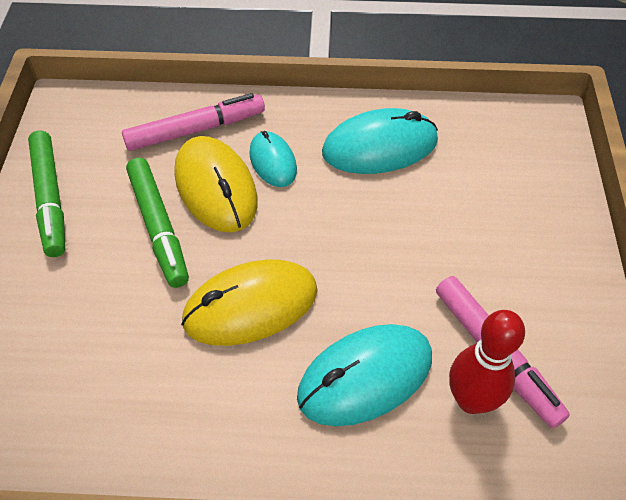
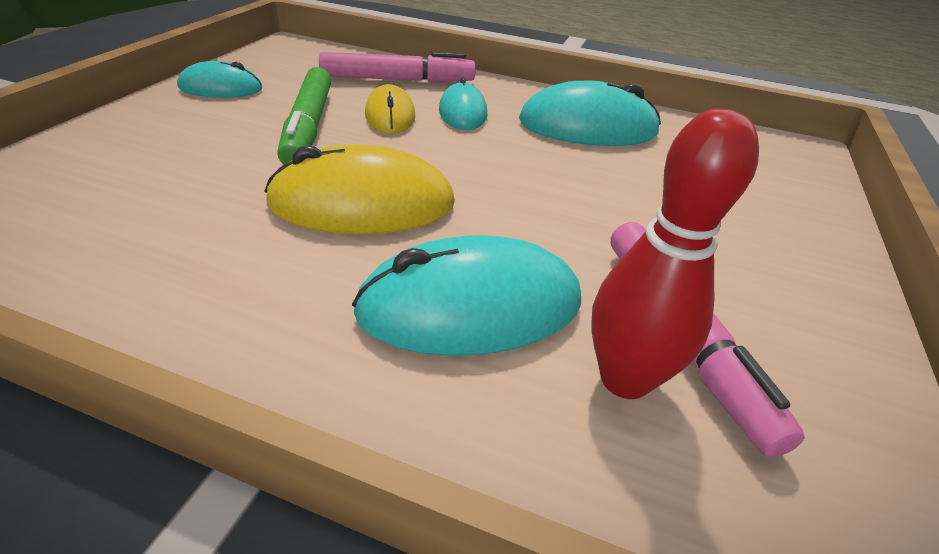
camera: 15 degrees right, 15 degrees down
(50, 198) = (221, 88): green marker -> turquoise mouse
(216, 187) = (390, 115): yellow mouse -> yellow mouse, size x0.60

